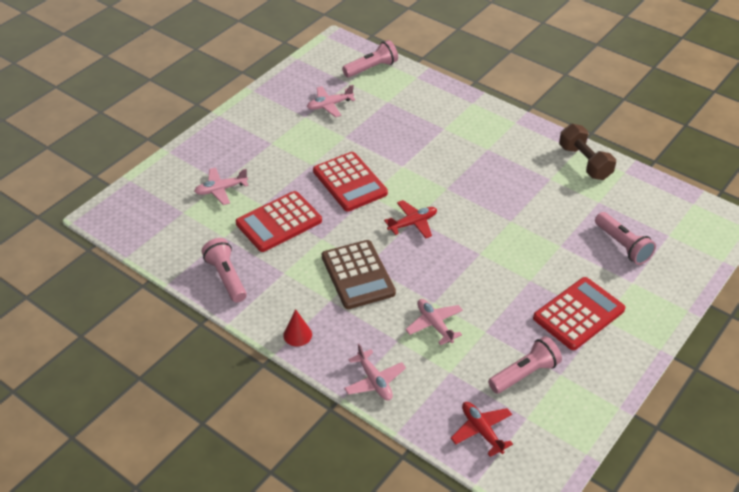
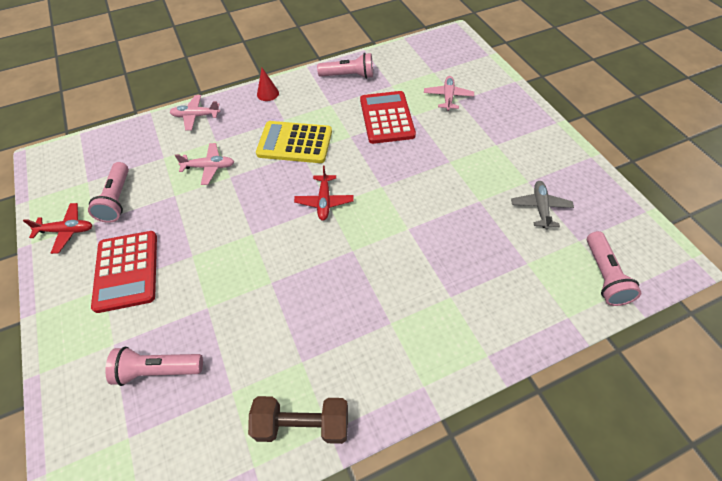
camera: 120 degrees right, 10 degrees up
(330, 105) = (540, 208): pink plane -> grey plane
(350, 182) = (408, 179): red calculator -> none
(358, 275) = (295, 143): brown calculator -> yellow calculator
(482, 431) = (105, 152): red plane -> red plane (66, 231)

